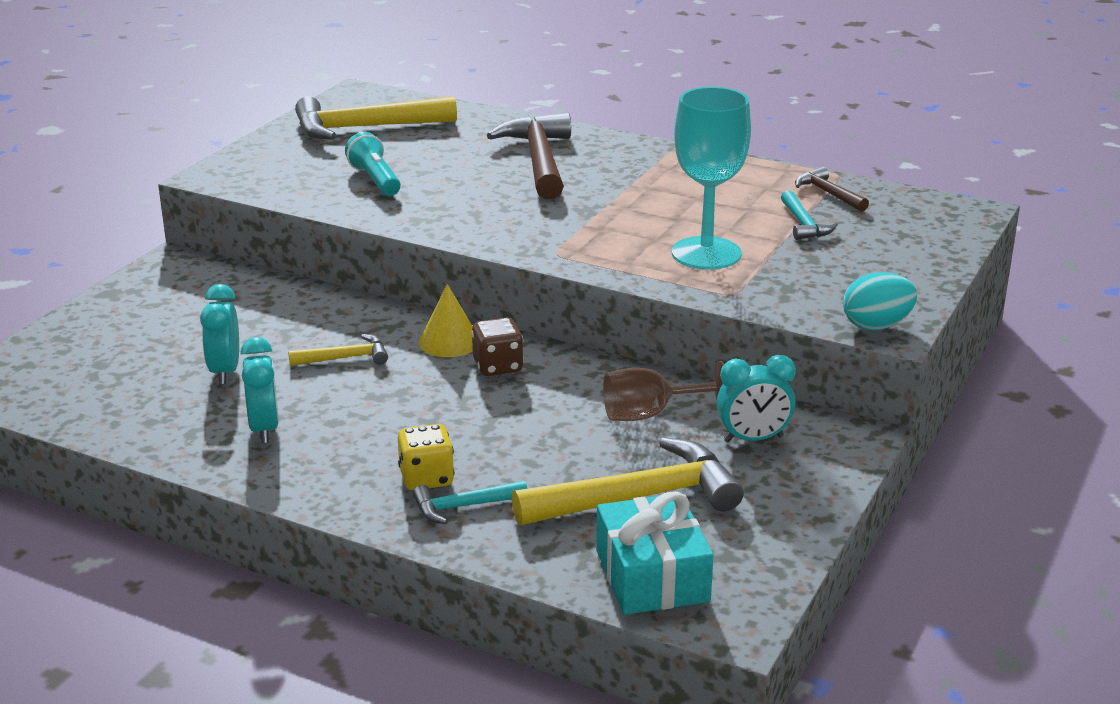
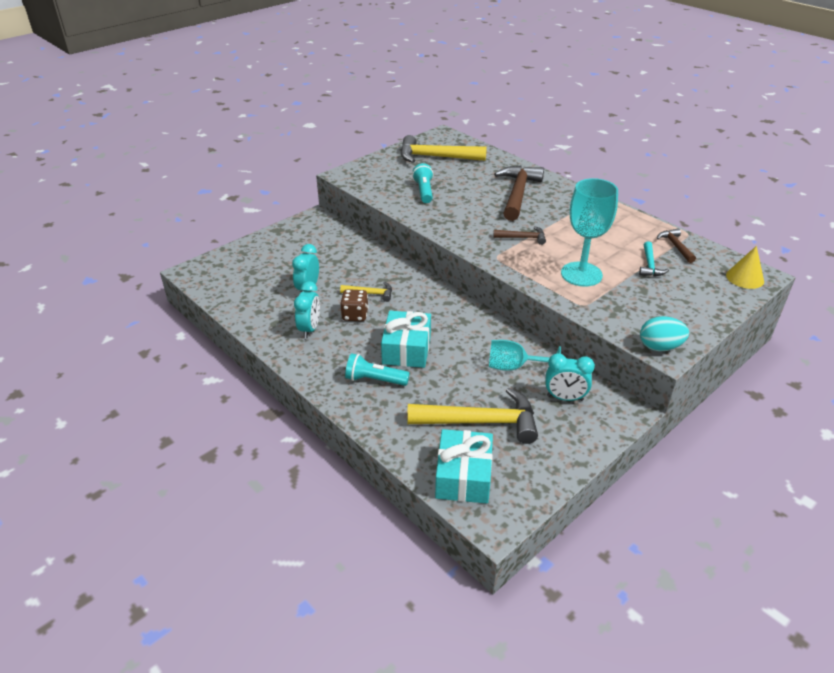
camera: 20 degrees right, 10 degrees up
(426, 478) = (374, 380): yellow dice -> turquoise flashlight
(449, 341) = (428, 295): yellow cone -> yellow cone (745, 278)
(457, 424) = (406, 349): none -> turquoise gift
(464, 506) = (385, 403): turquoise hammer -> none
(497, 366) = (446, 316): brown dice -> brown dice (355, 315)
(584, 220) = (522, 238): none -> brown hammer
(650, 414) = (514, 367): brown goblet -> turquoise goblet

